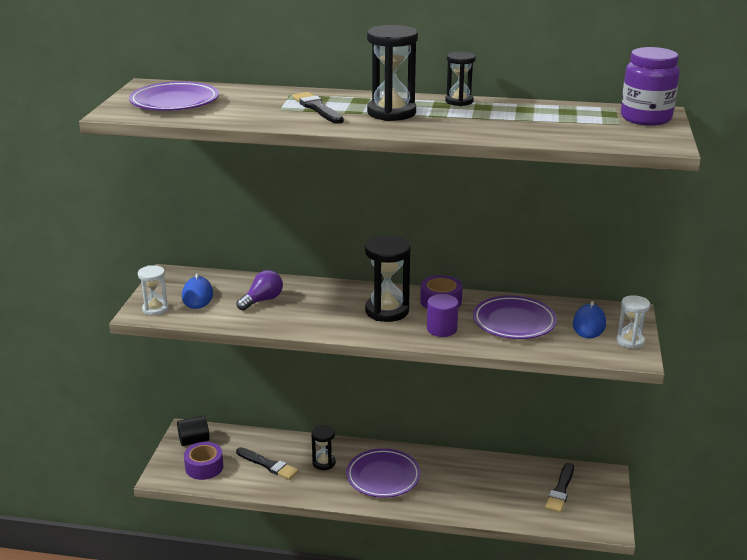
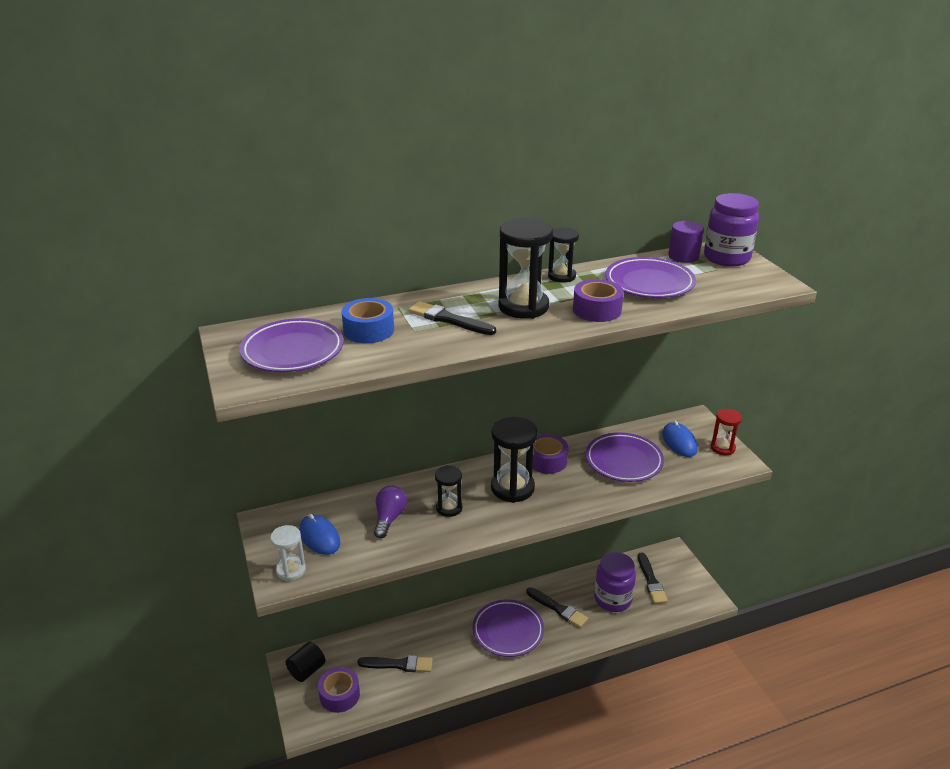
camera: 30 degrees left, 5 degrees up
(246, 102) = (368, 330): none -> blue tape
(324, 463) = (447, 639): black hourglass -> black hourglass (449, 508)
(441, 329) = (575, 490): purple cylinder -> purple cylinder (683, 256)
(445, 478) = (558, 609): none -> black brush
(452, 127) = (597, 310): none -> purple tape
(506, 490) = (612, 599): none -> purple jar
(533, 120) = (649, 283): none -> purple plate
(630, 341) = (722, 448): white hourglass -> red hourglass

